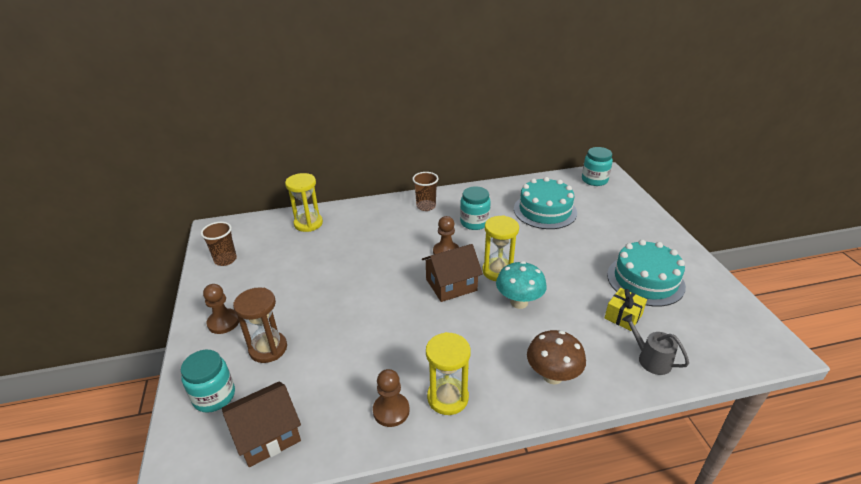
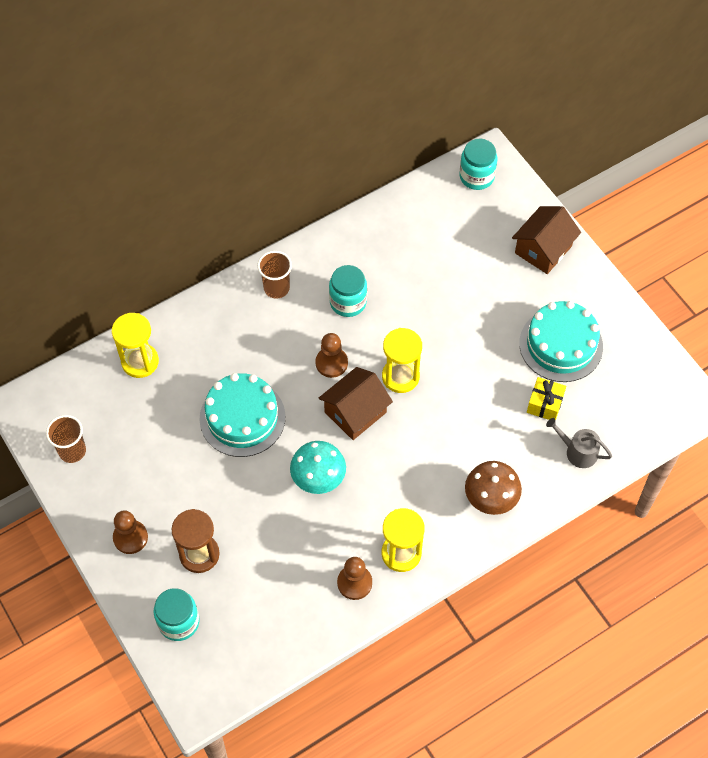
camera: 20 degrees left, 25 degrees up
(267, 435) = (253, 642): brown house -> brown house (543, 249)
(519, 302) = (435, 416): turquoise mushroom -> turquoise mushroom (318, 479)
(545, 210) = (427, 256): turquoise cake -> turquoise cake (242, 417)

